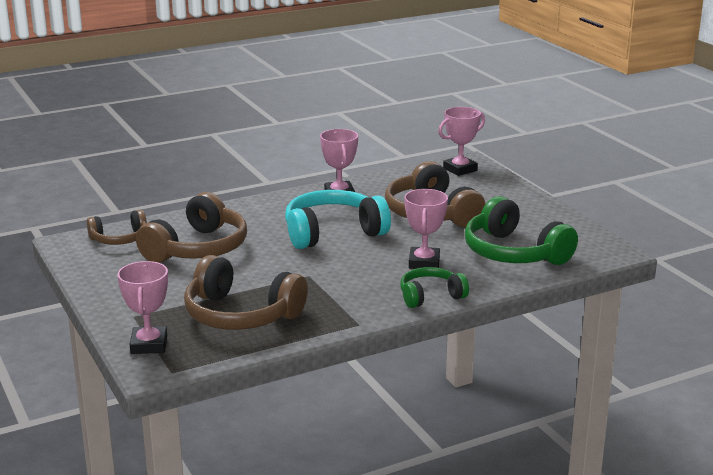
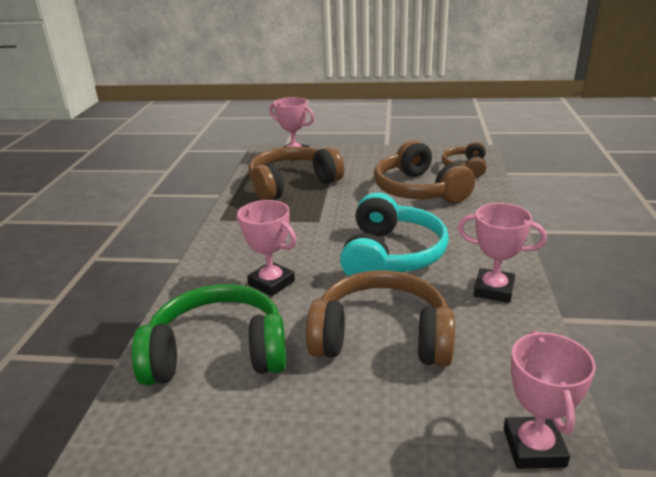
camera: 125 degrees right, 5 degrees up
(430, 296) = (211, 262): green headphones -> none

